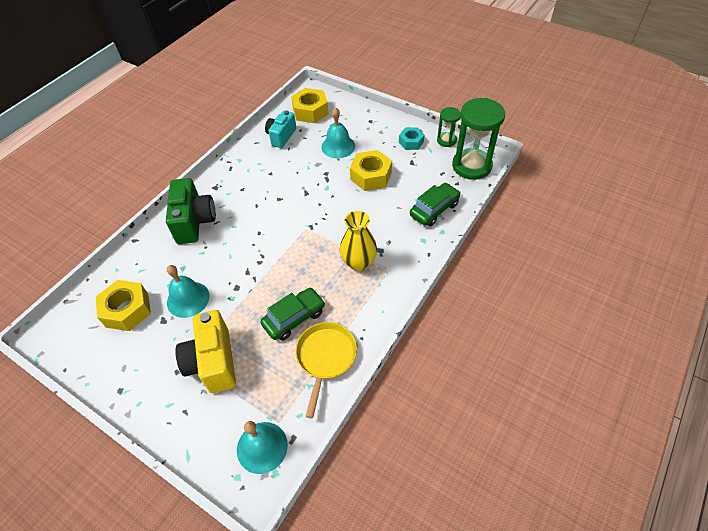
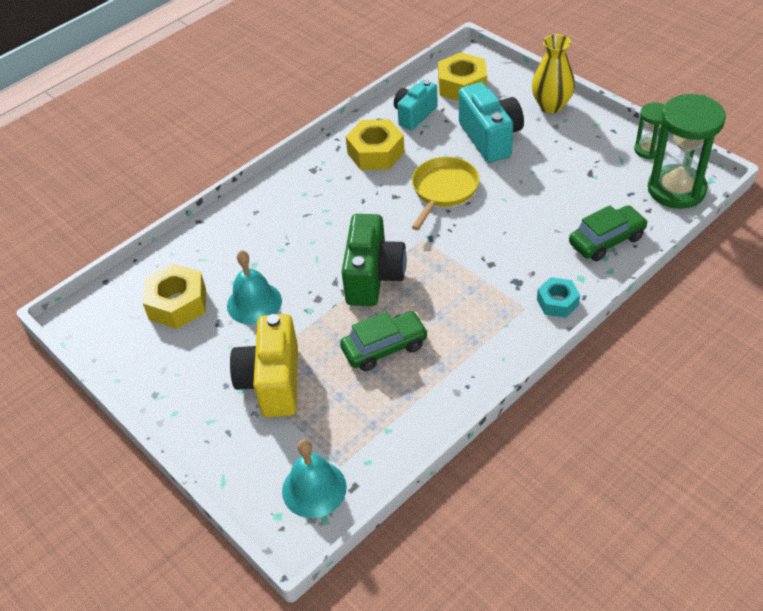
camera: 15 degrees right, 5 degrees down
(194, 222) = (279, 210): green camera -> green camera (373, 277)
(325, 357) = (415, 401): yellow pan -> yellow pan (443, 190)
(338, 146) = (490, 138): turquoise bell -> turquoise camera
(358, 262) = (484, 293): yellow vase -> yellow vase (551, 105)
(371, 176) = (527, 183): yellow nut -> yellow nut (376, 153)
(411, 142) = (596, 145): turquoise nut -> turquoise nut (557, 302)

